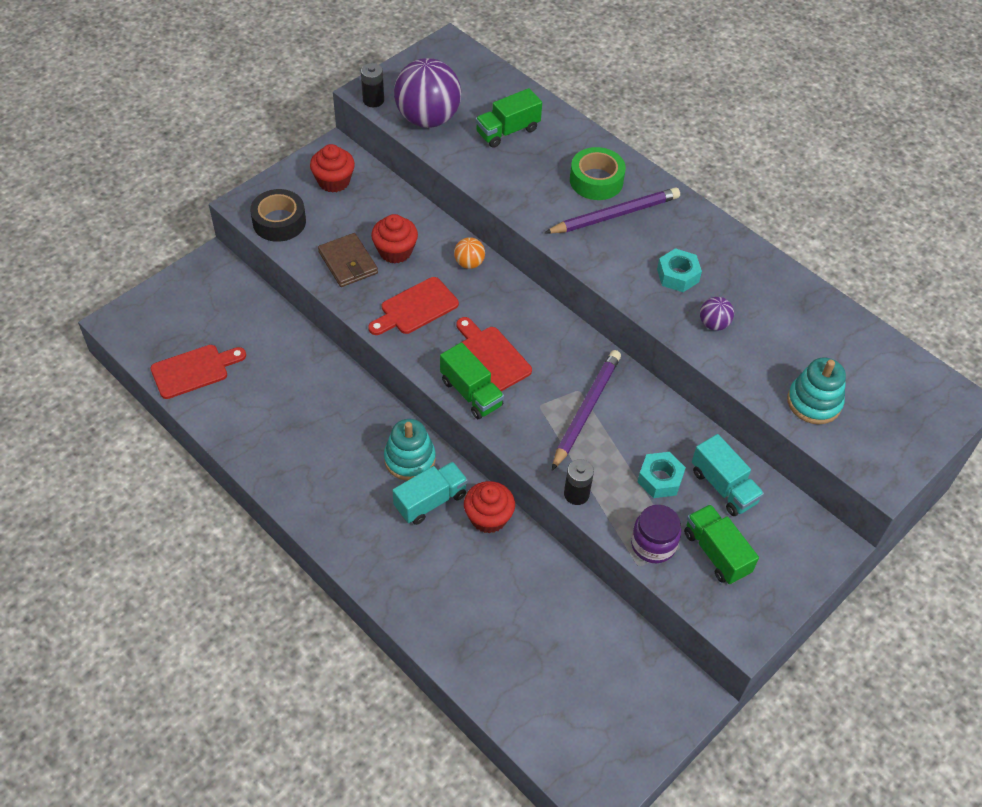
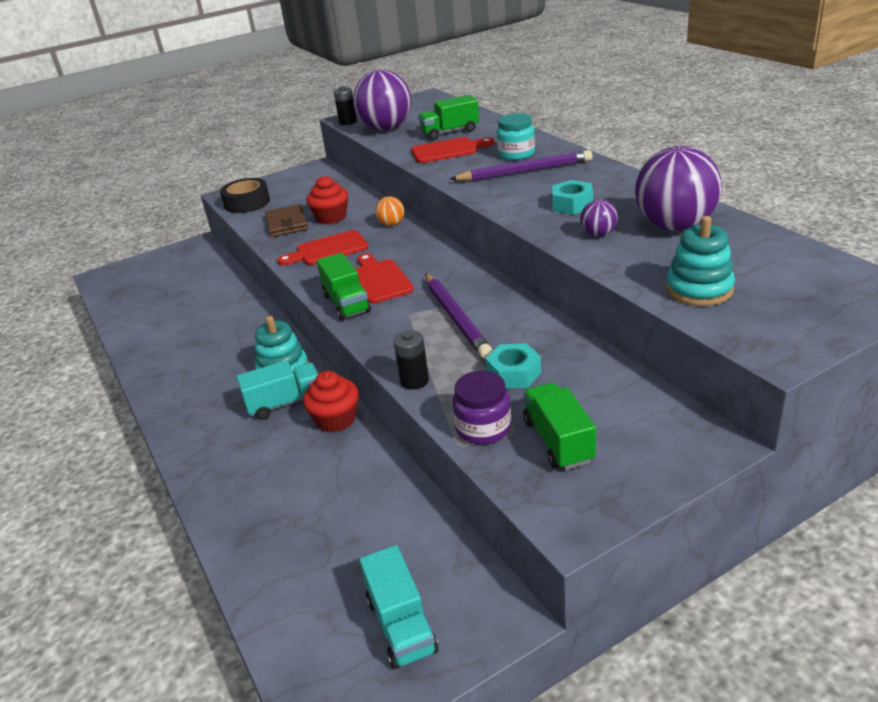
camera: 20 degrees right, 20 degrees down
(194, 370) = (137, 305): red cutting board -> red cutting board (448, 150)
(334, 181) = (305, 182): red cupcake -> none
(586, 410) = (456, 318): purple pencil -> purple pencil turned 120 degrees clockwise
(596, 180) = (516, 154): green tape -> turquoise jar
(723, 486) = (586, 383): turquoise truck -> turquoise truck (401, 625)
(778, 311) = (675, 226): none -> purple ball

